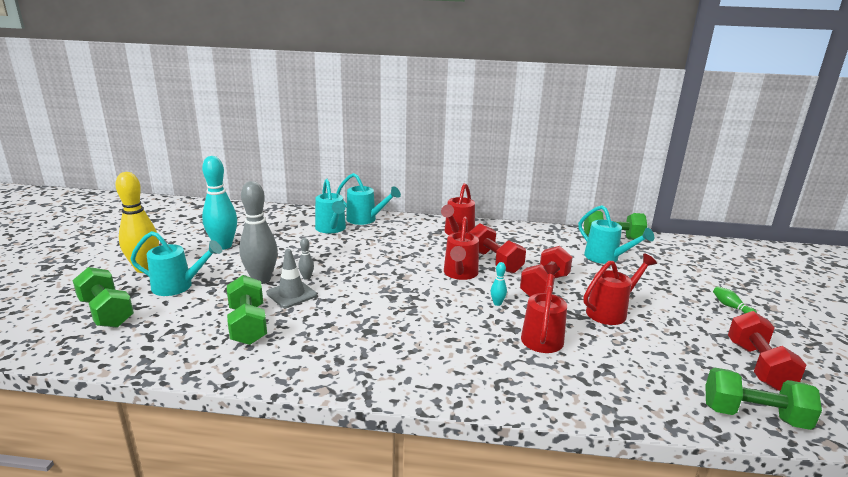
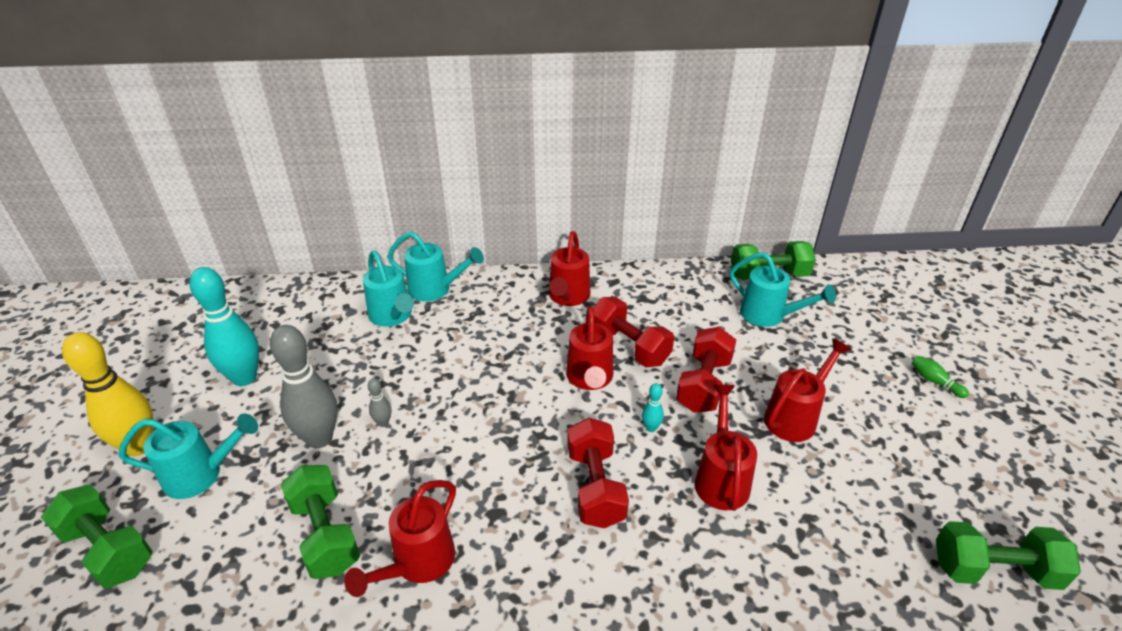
camera: 10 degrees left, 15 degrees up
(291, 294) = (370, 461): grey traffic cone -> none
(306, 347) = (418, 563): none -> red watering can
(758, 366) = (983, 482): red dumbbell -> red dumbbell (595, 487)

